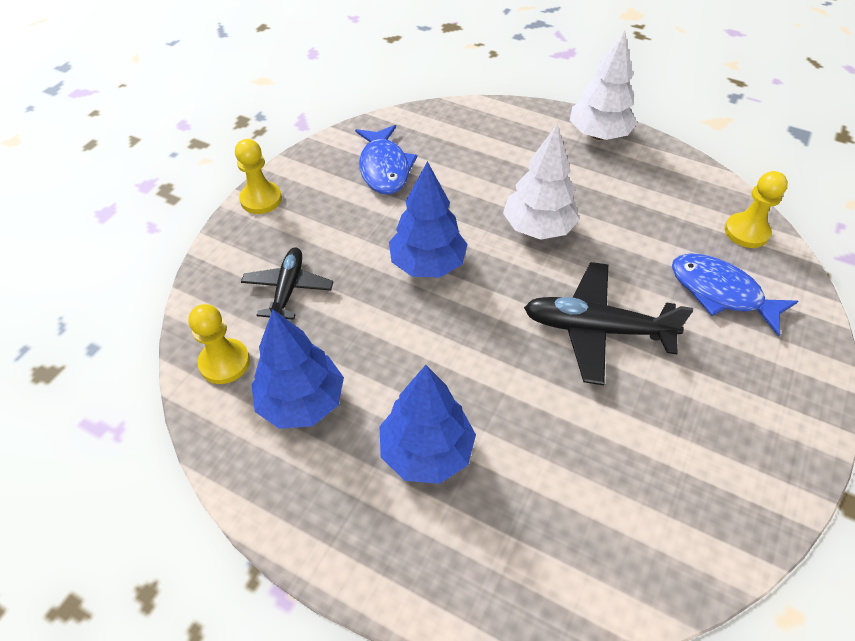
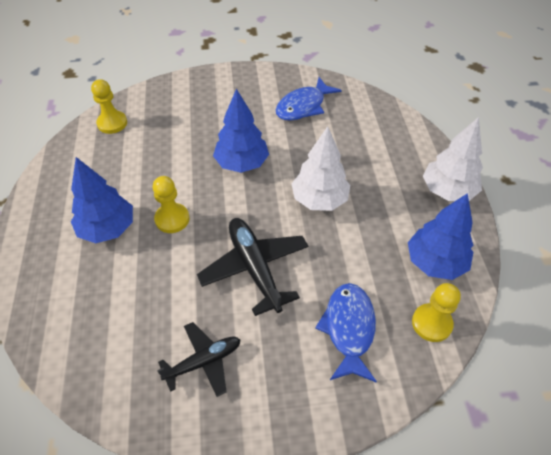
camera: 55 degrees right, 0 degrees up
(261, 199) = (231, 74): yellow pawn -> yellow pawn (172, 219)
(288, 289) = (176, 119): black plane -> black plane (204, 361)
(301, 402) = (107, 163): blue tree -> blue tree (435, 262)

